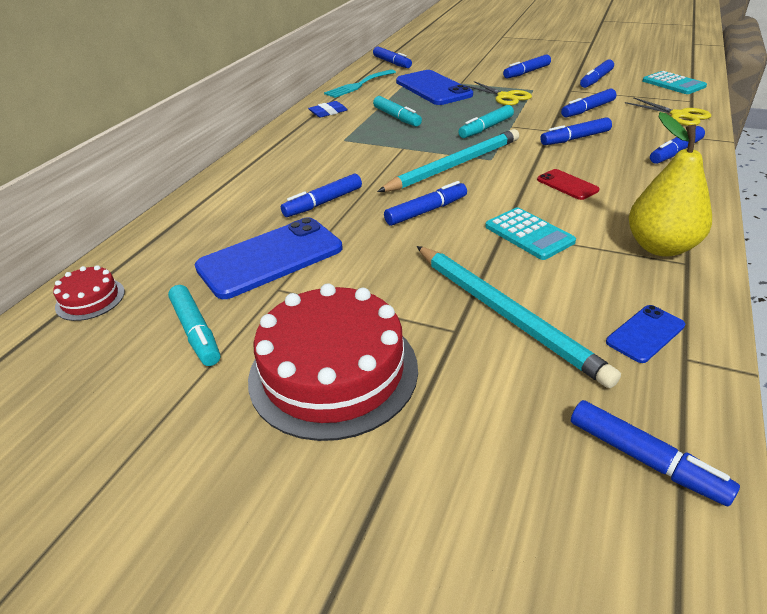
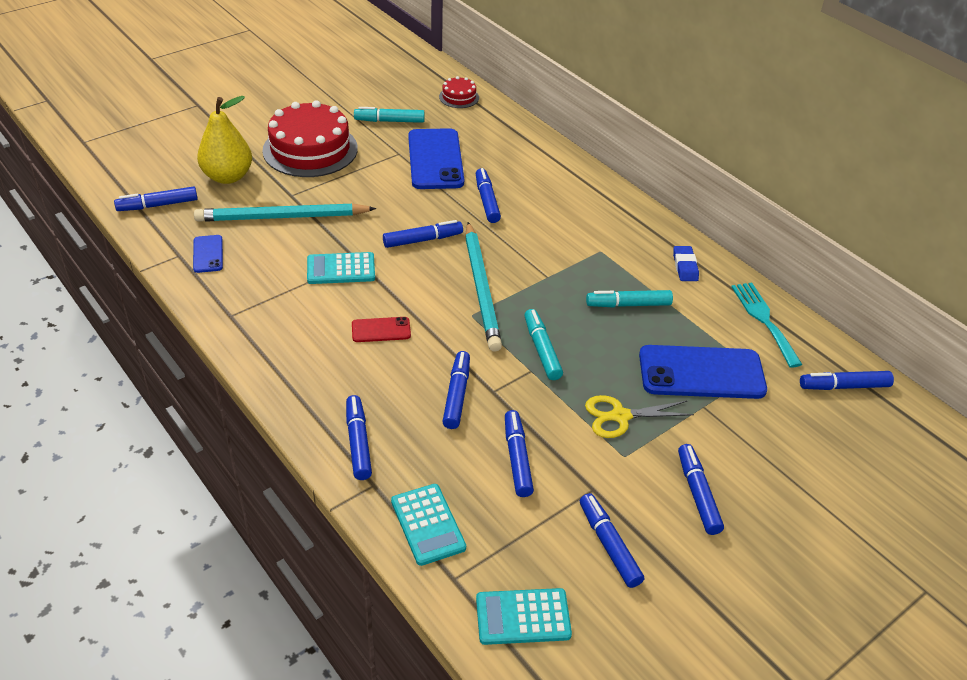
camera: 115 degrees right, 5 degrees up
(426, 211) = (423, 240): blue marker -> blue marker turned 105 degrees counterclockwise
(660, 247) = (257, 317): yellow pear -> yellow pear (228, 176)
(679, 115) = (427, 524): yellow scissors -> turquoise calculator

